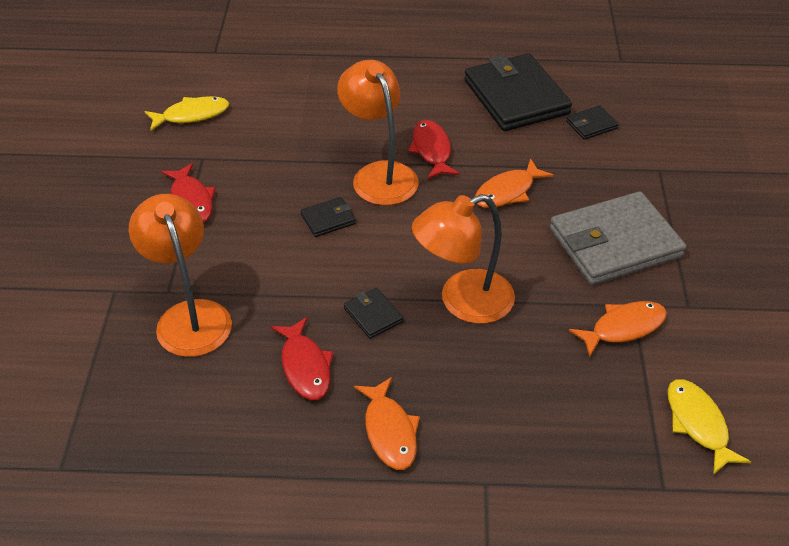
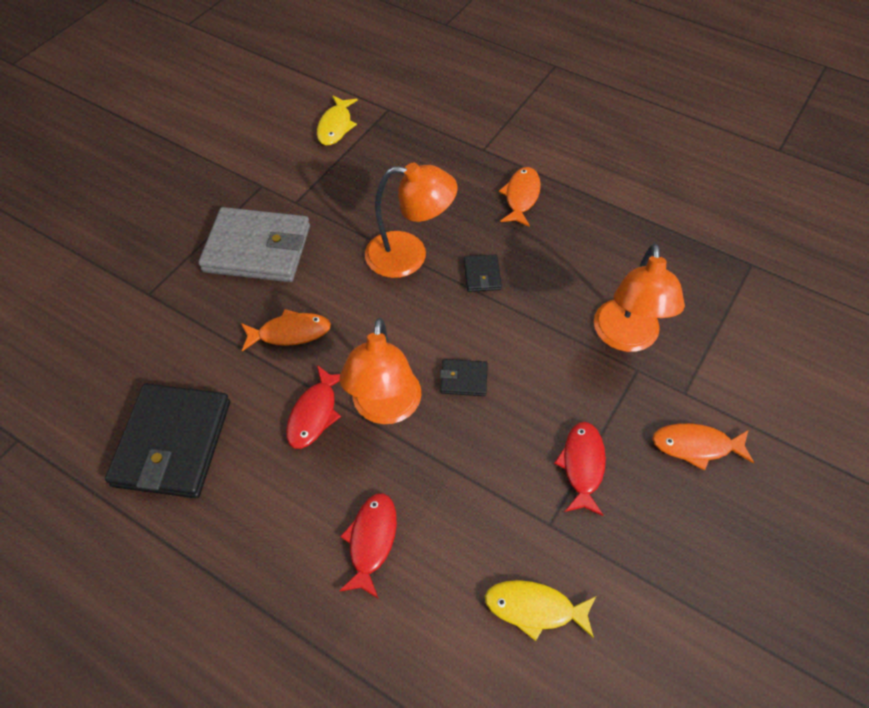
camera: 150 degrees left, 10 degrees up
(305, 366) = (554, 259): red fish -> red fish (371, 541)
(591, 125) = (145, 369): black wallet -> none
(623, 328) = (318, 191): orange fish -> orange fish (696, 446)

